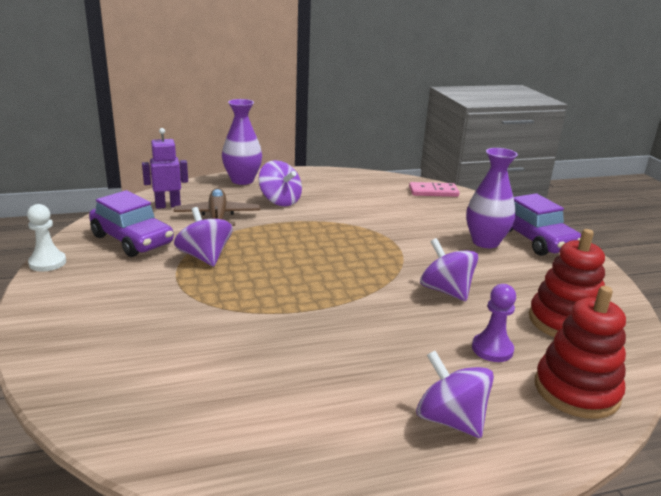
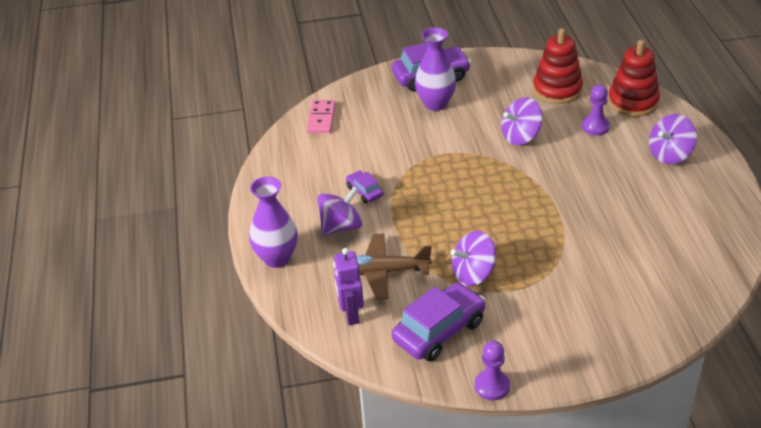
camera: 80 degrees left, 15 degrees up
(47, 263) = (492, 386): white pawn -> purple pawn
(329, 209) = (364, 191): none -> purple car

